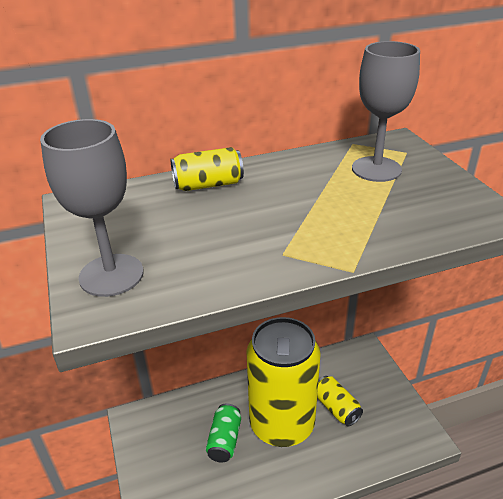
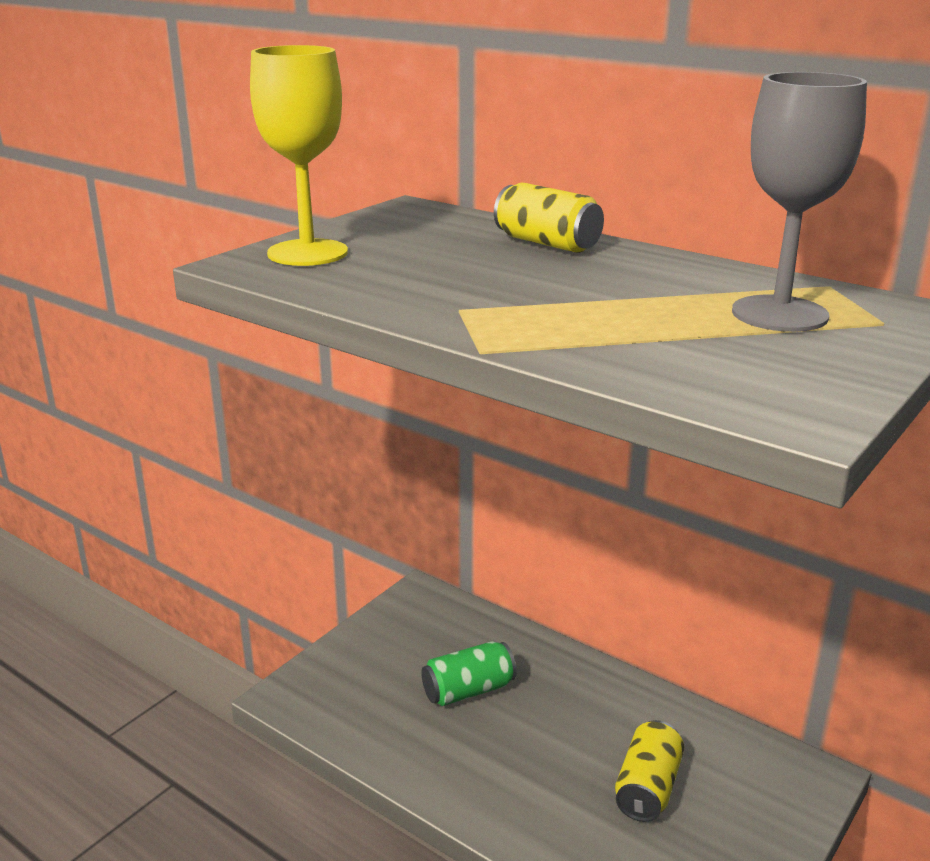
camera: 55 degrees right, 10 degrees down
(111, 275) = (307, 253): grey goblet -> yellow goblet
(282, 424) = (552, 736): yellow can -> none

